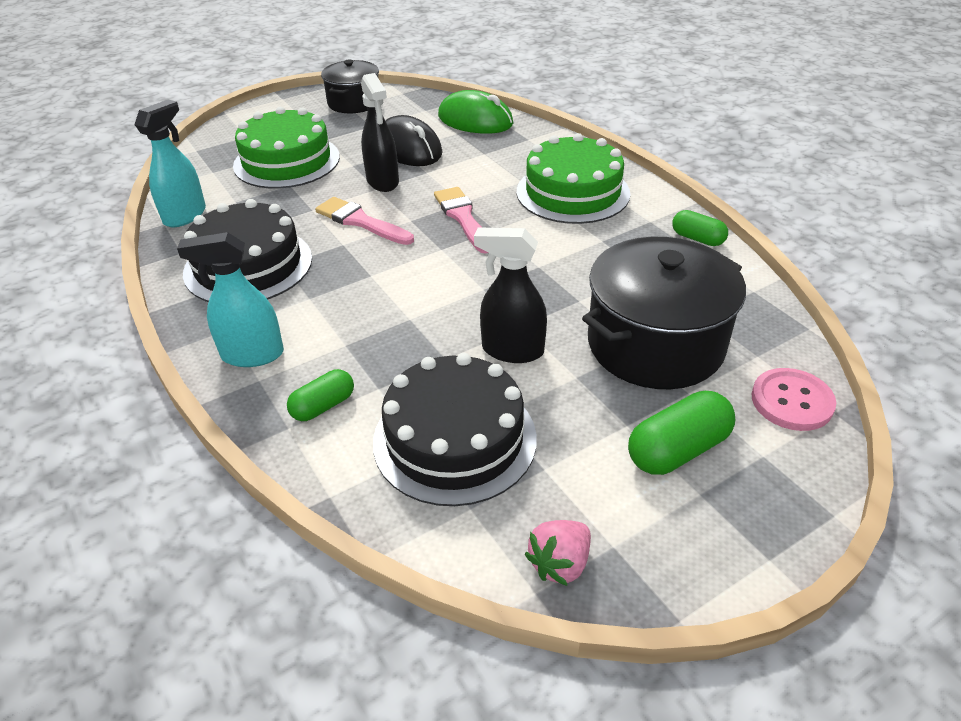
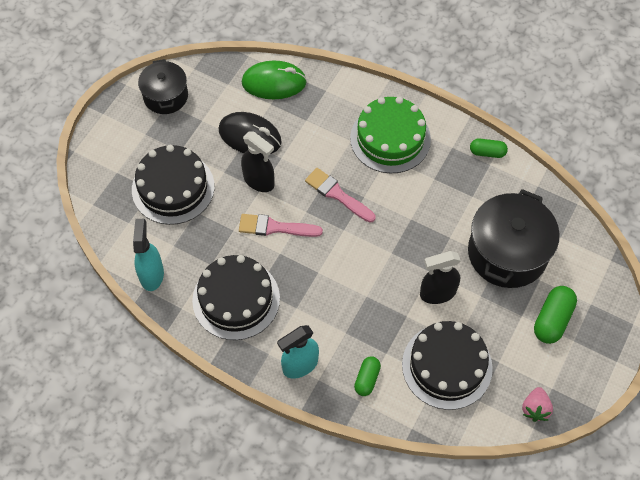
camera: 30 degrees left, 20 degrees up
(287, 161) = (173, 188): green cake -> black cake
(792, 401) = (589, 262): pink button -> none

